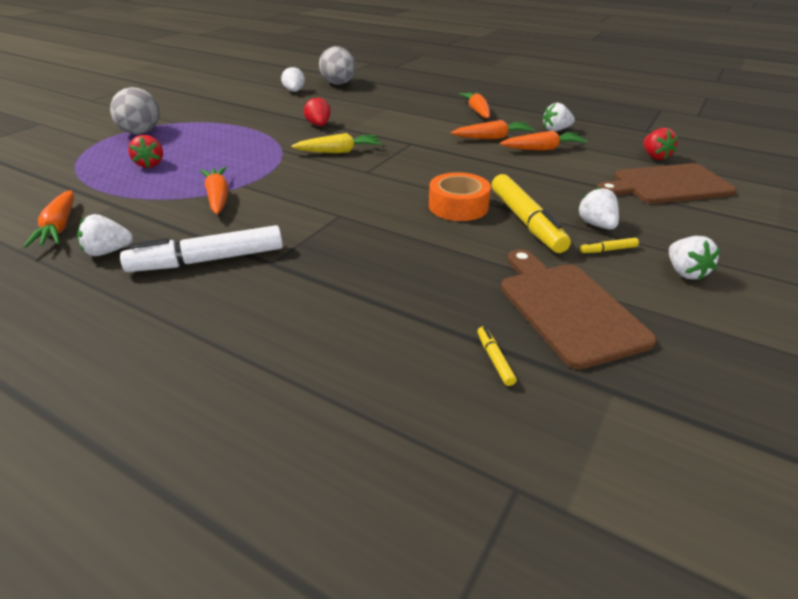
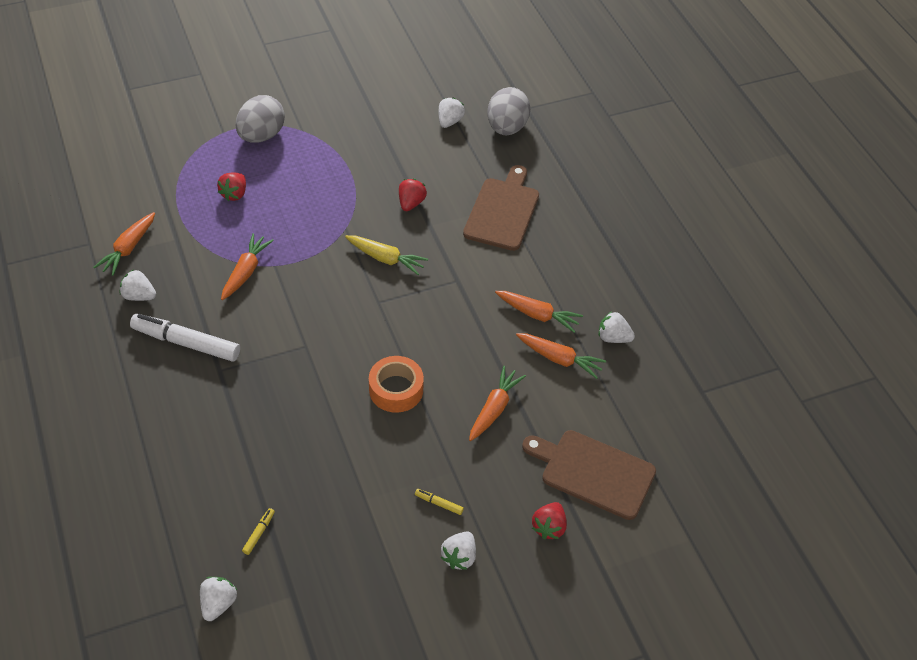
camera: 35 degrees right, 15 degrees up
(477, 111) = (581, 260): orange carrot -> orange carrot (494, 408)
(526, 221) = (422, 438): yellow marker -> none
(567, 309) = (343, 530): brown cutting board -> brown cutting board (502, 211)
(596, 225) = (467, 476): white strawberry -> white strawberry (218, 604)
(655, 156) = (644, 432): red strawberry -> red strawberry (549, 527)

